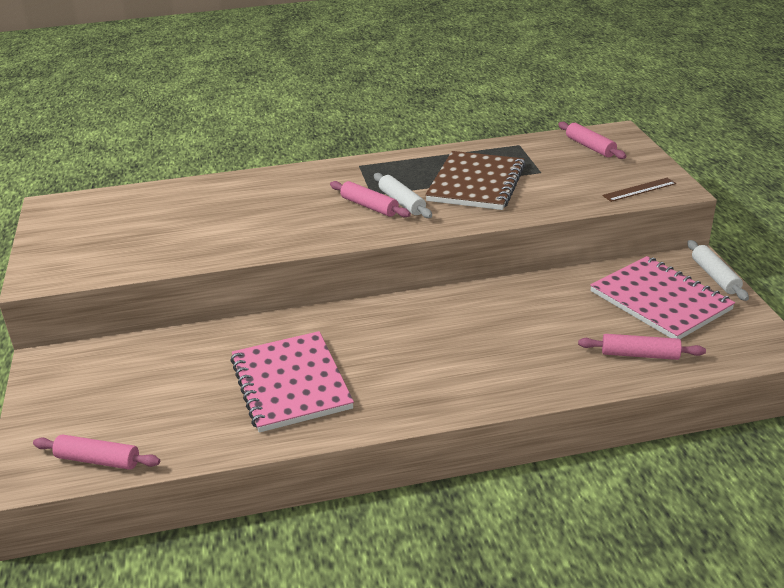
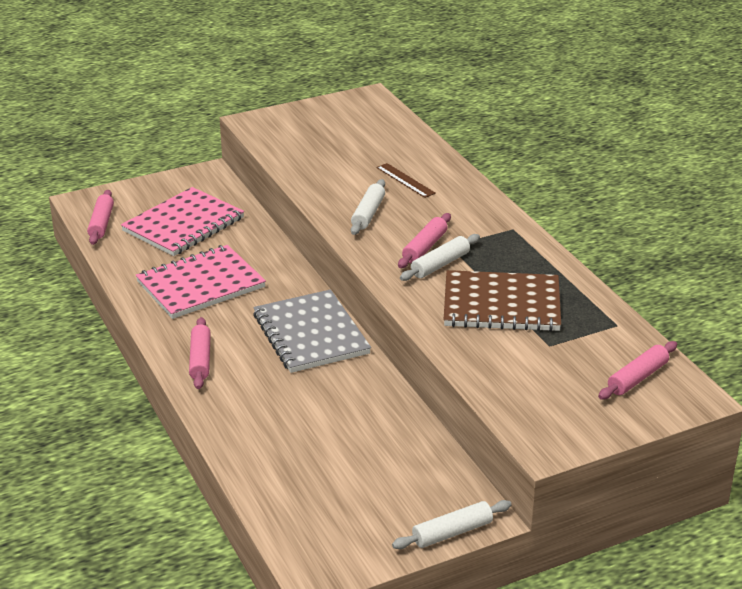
camera: 75 degrees right, 0 degrees up
(292, 228) = (368, 214): none -> white rolling pin
(416, 318) = (311, 334): none -> grey notebook
(639, 189) = (534, 419): brown ruler -> brown ruler (405, 180)
(640, 354) = (282, 475): pink rolling pin -> pink rolling pin (200, 360)
(660, 301) = (386, 489): pink notebook -> pink notebook (183, 225)

